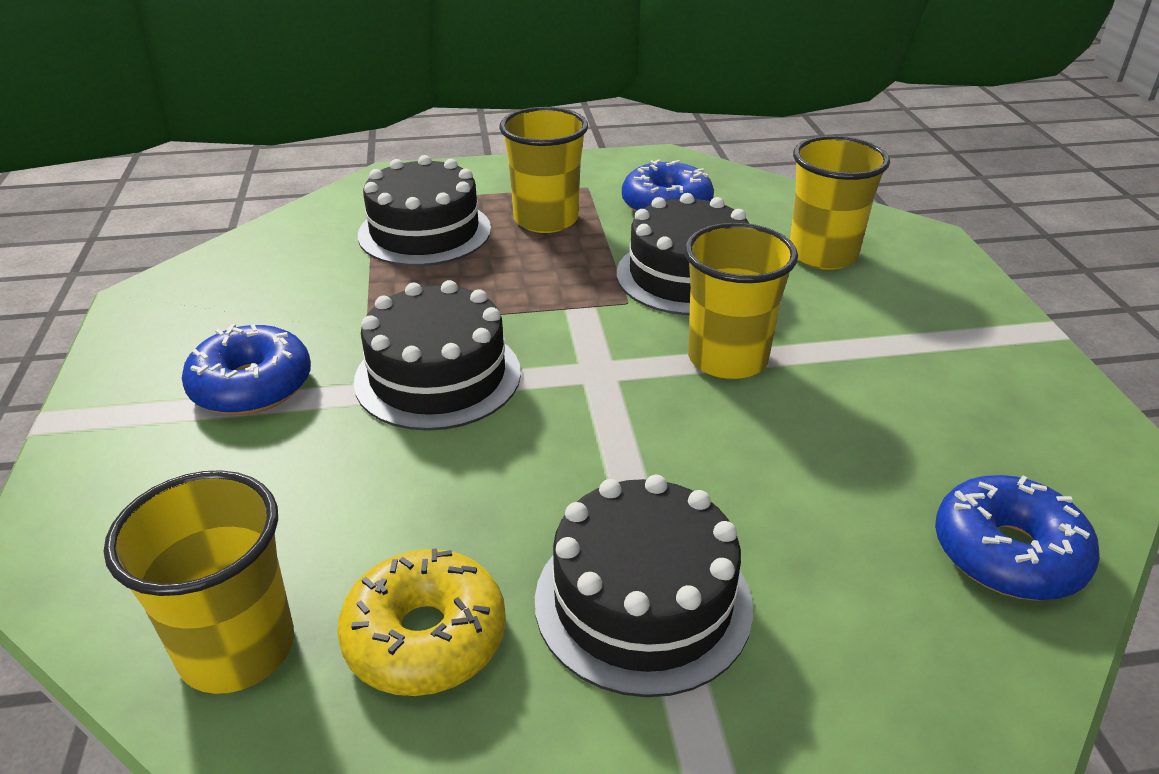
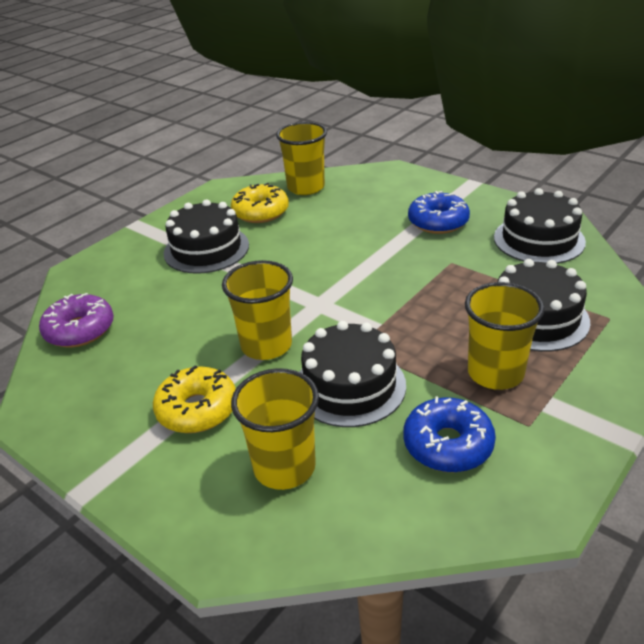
camera: 140 degrees right, 0 degrees up
(438, 376) = (380, 263): black cake -> black cake (539, 239)
(875, 337) = (197, 409): none -> yellow donut
(1008, 553) = (80, 330): blue donut -> purple donut

